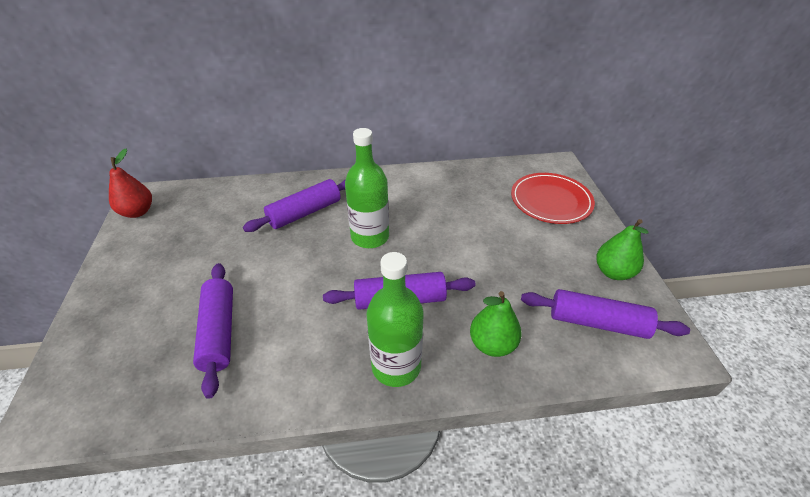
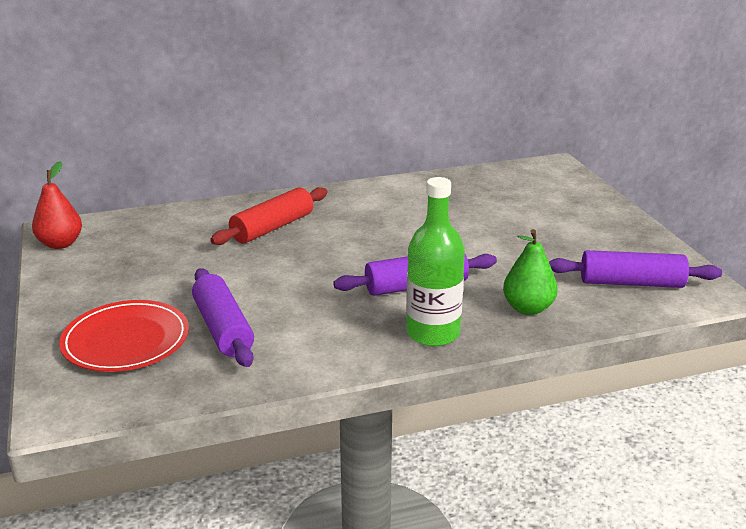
camera: 10 degrees left, 15 degrees down
(305, 212) = (272, 227): purple rolling pin -> red rolling pin
(370, 237) = (360, 241): green bottle -> none
(551, 201) = (556, 195): red plate -> red plate (126, 340)
(613, 272) = (638, 245): green pear -> none

